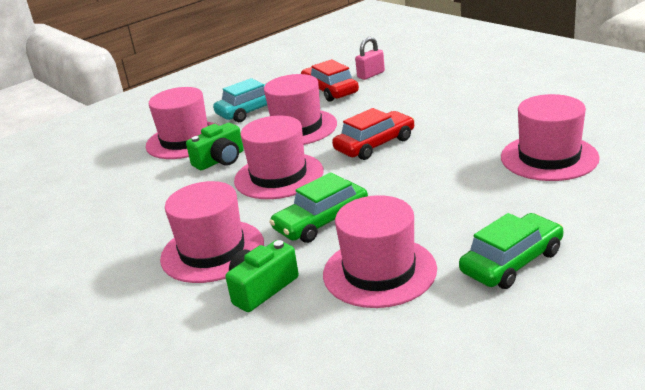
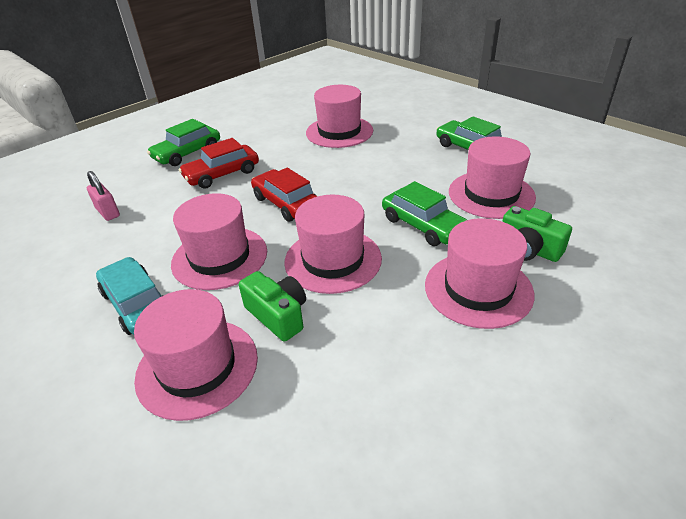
camera: 95 degrees left, 10 degrees up
(330, 90) = (128, 240): red car -> red car (222, 174)
(478, 83) = (187, 153): none -> green car

